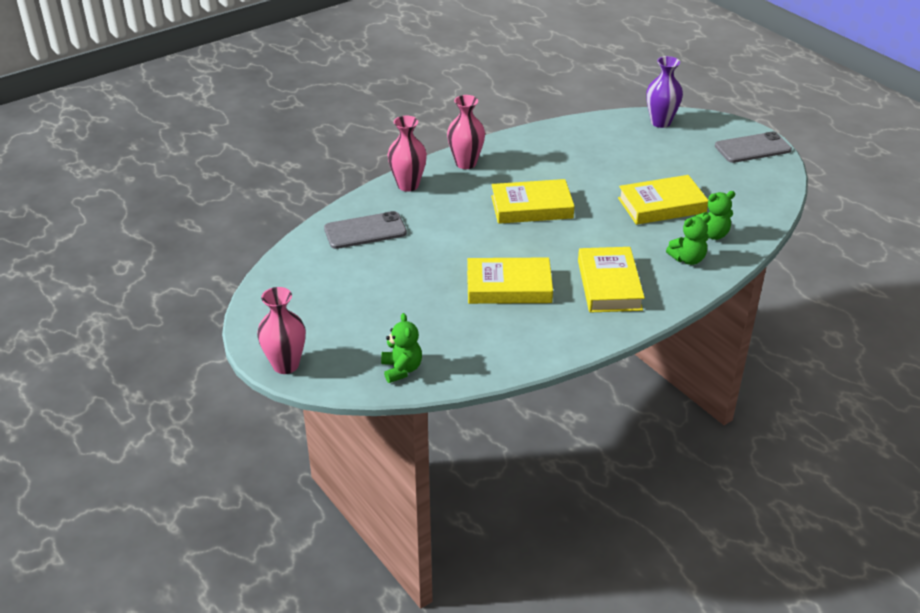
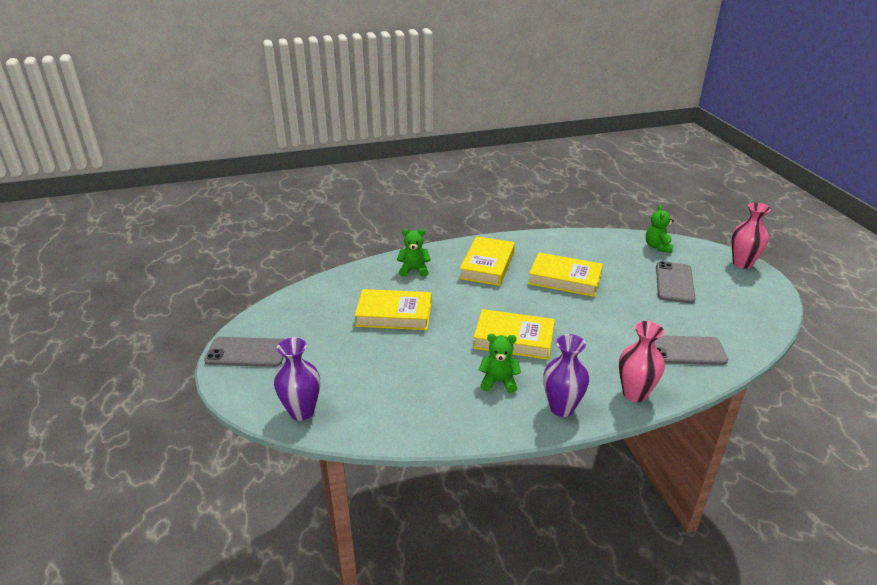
camera: 160 degrees left, 5 degrees down
(376, 312) = (674, 282): none -> grey phone
(466, 163) = (561, 408): pink vase -> purple vase
(712, 234) = (377, 283): green teddy bear -> green teddy bear (498, 381)

